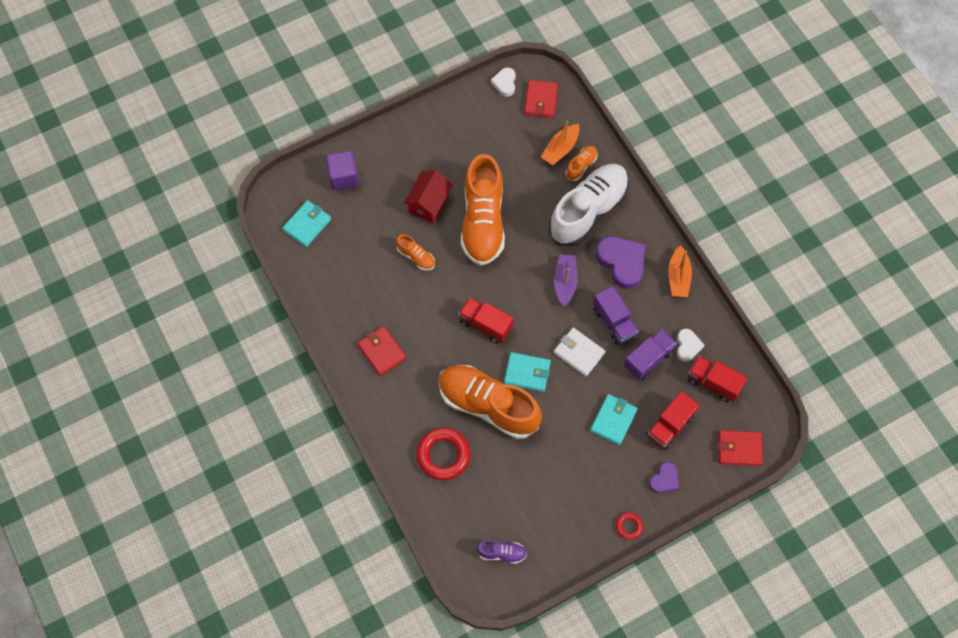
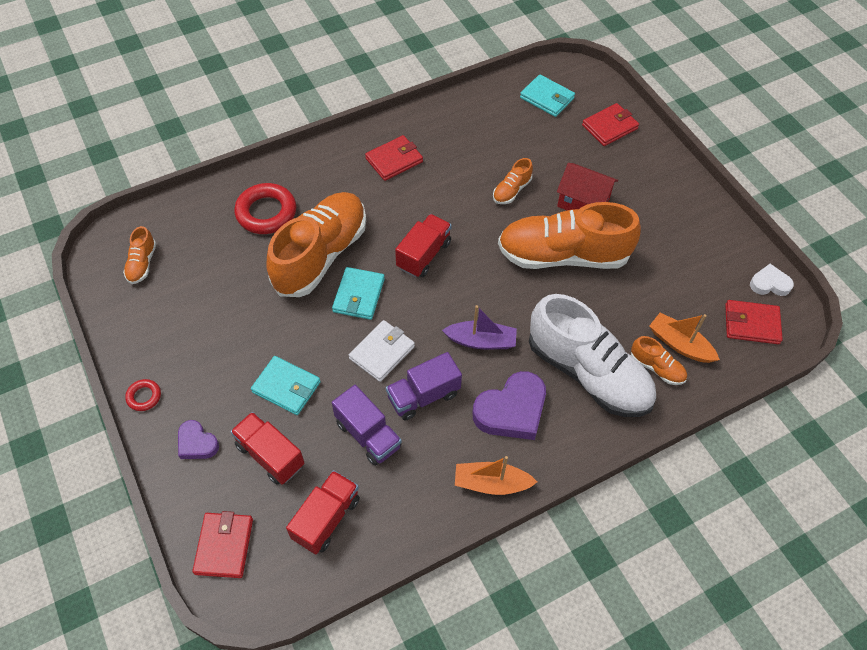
camera: 90 degrees right, 10 degrees down
(343, 177) = (609, 127): purple cube -> red wallet
(502, 553) = (142, 264): purple shoe -> orange shoe
(687, 346) = (384, 488): white heart -> none

